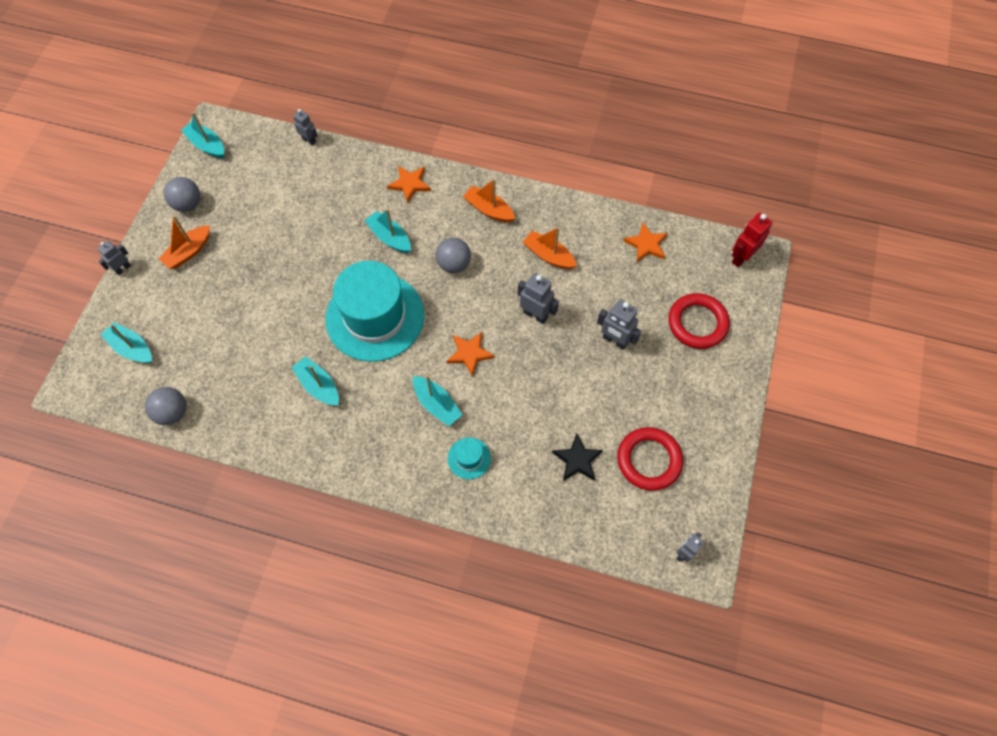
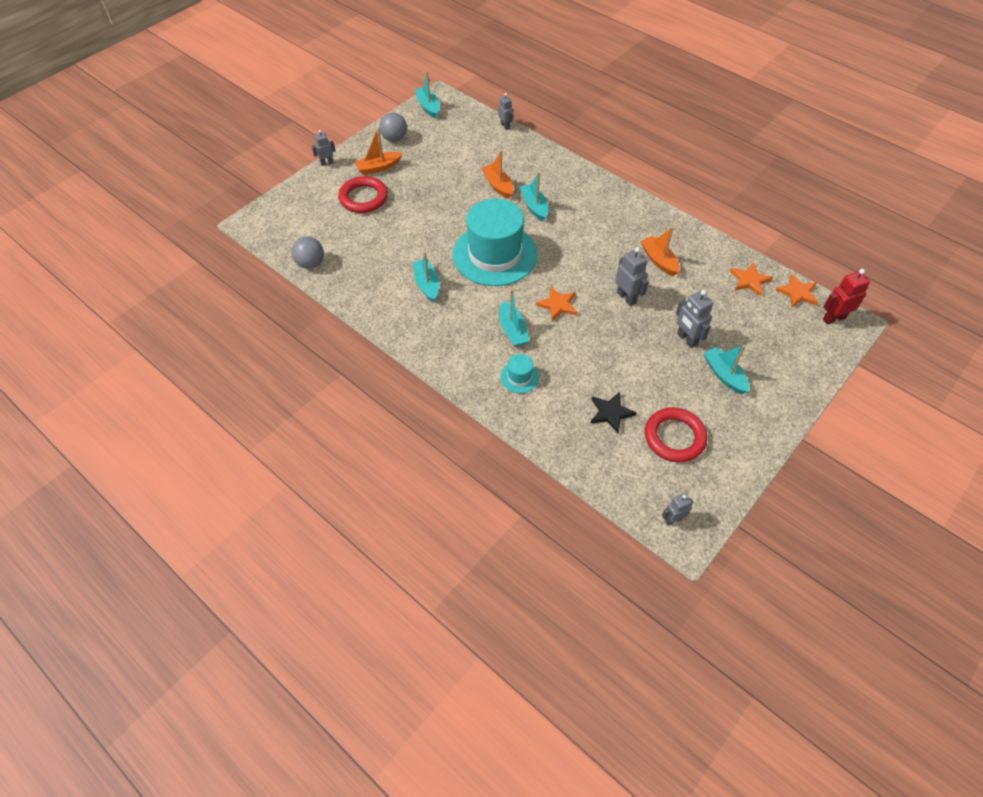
camera: 25 degrees right, 10 degrees down
(132, 348) = (305, 213): turquoise boat -> turquoise boat (724, 375)
(410, 184) = (568, 177): orange star -> orange star (797, 293)
(454, 264) = (576, 241): grey ball -> none
(489, 209) = (624, 213): orange boat -> orange boat (498, 185)
(697, 323) = (768, 352): red ring -> red ring (363, 198)

